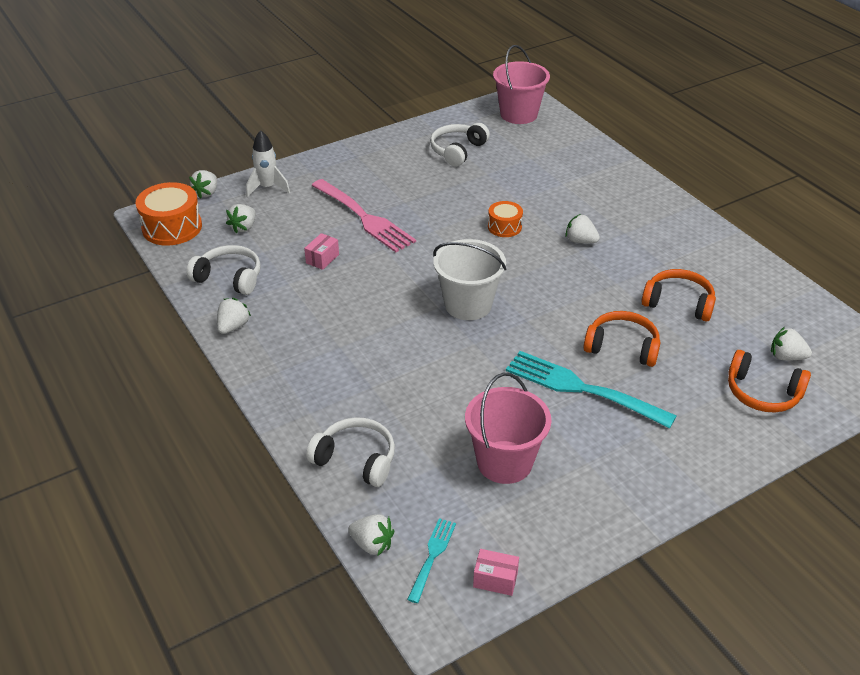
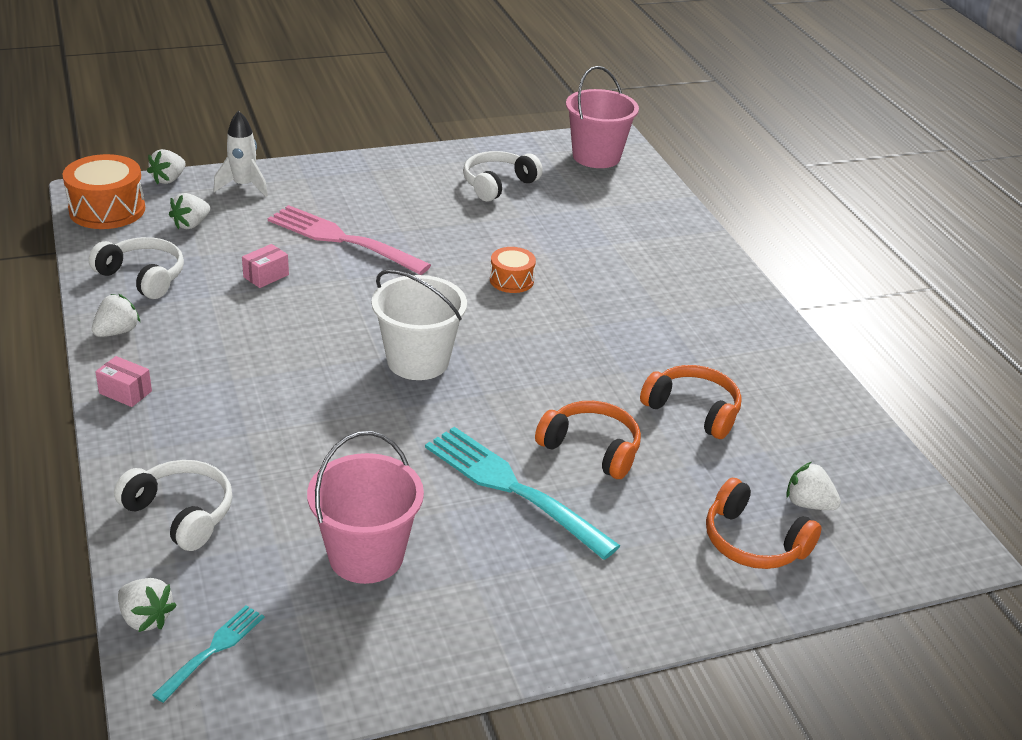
camera: 10 degrees right, 5 degrees down
(364, 218) = (342, 239): pink fork -> pink fork turned 150 degrees clockwise
(495, 579) = (278, 697): pink box -> pink box (125, 392)
(580, 241) = (601, 314): white strawberry -> none

